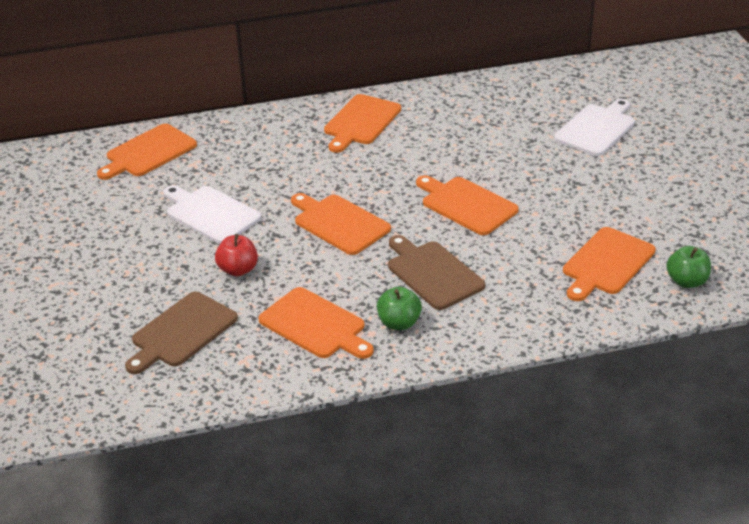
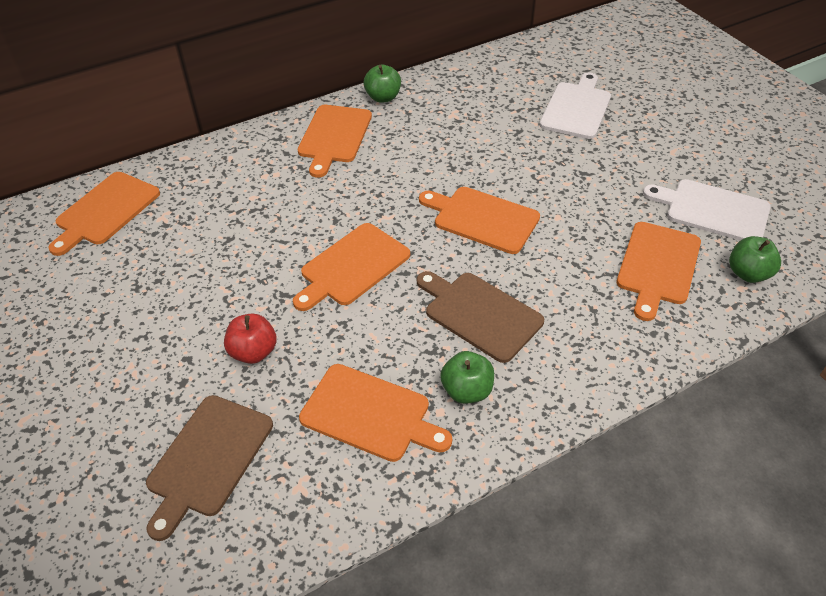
camera: 15 degrees left, 10 degrees up
(210, 214) = (199, 280): white cutting board -> white cutting board (712, 210)
(339, 223) = (352, 266): orange cutting board -> orange cutting board turned 75 degrees counterclockwise
(417, 95) = (383, 97): none -> green apple

